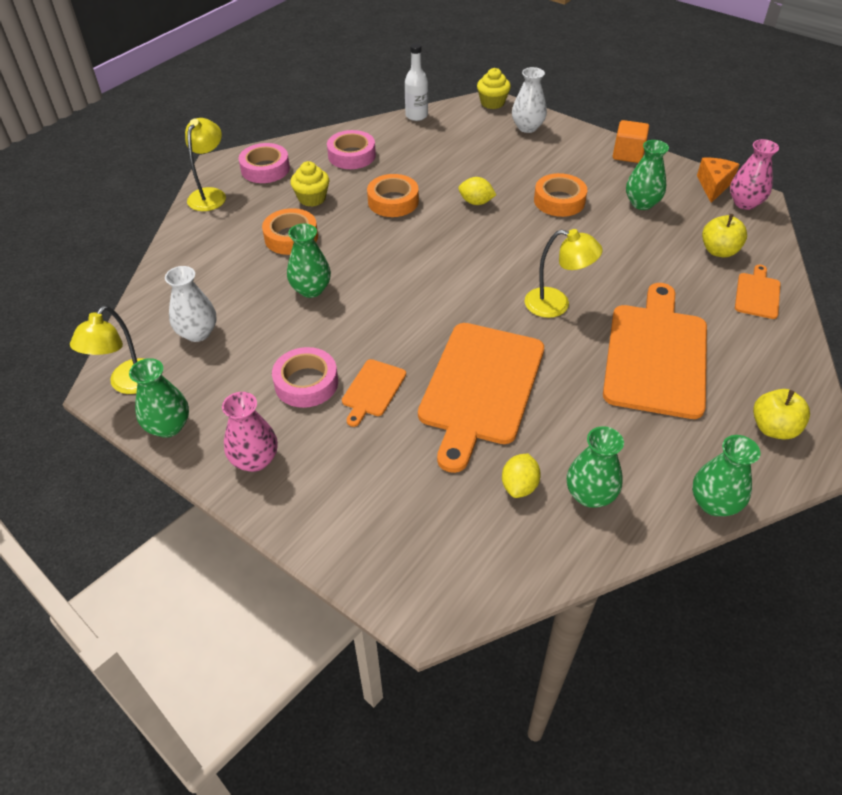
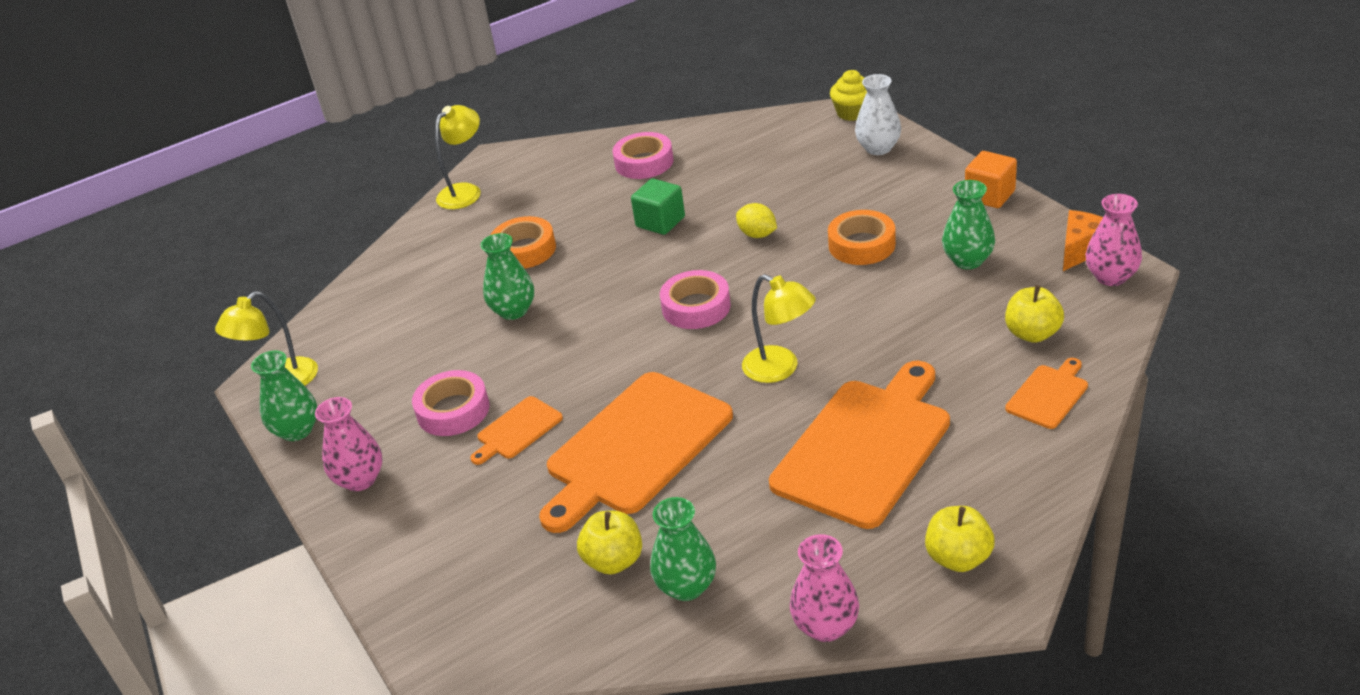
camera: 25 degrees right, 10 degrees down
(197, 333) = (374, 340): white vase -> none
(265, 169) = (539, 168): pink tape -> pink tape (696, 307)
(312, 198) = (571, 208): yellow cupcake -> none
(393, 201) = (660, 222): orange tape -> green cube
(416, 116) = (748, 121): white bottle -> none
(519, 486) = (614, 561): yellow lemon -> yellow apple
(714, 503) = (825, 626): green vase -> pink vase

